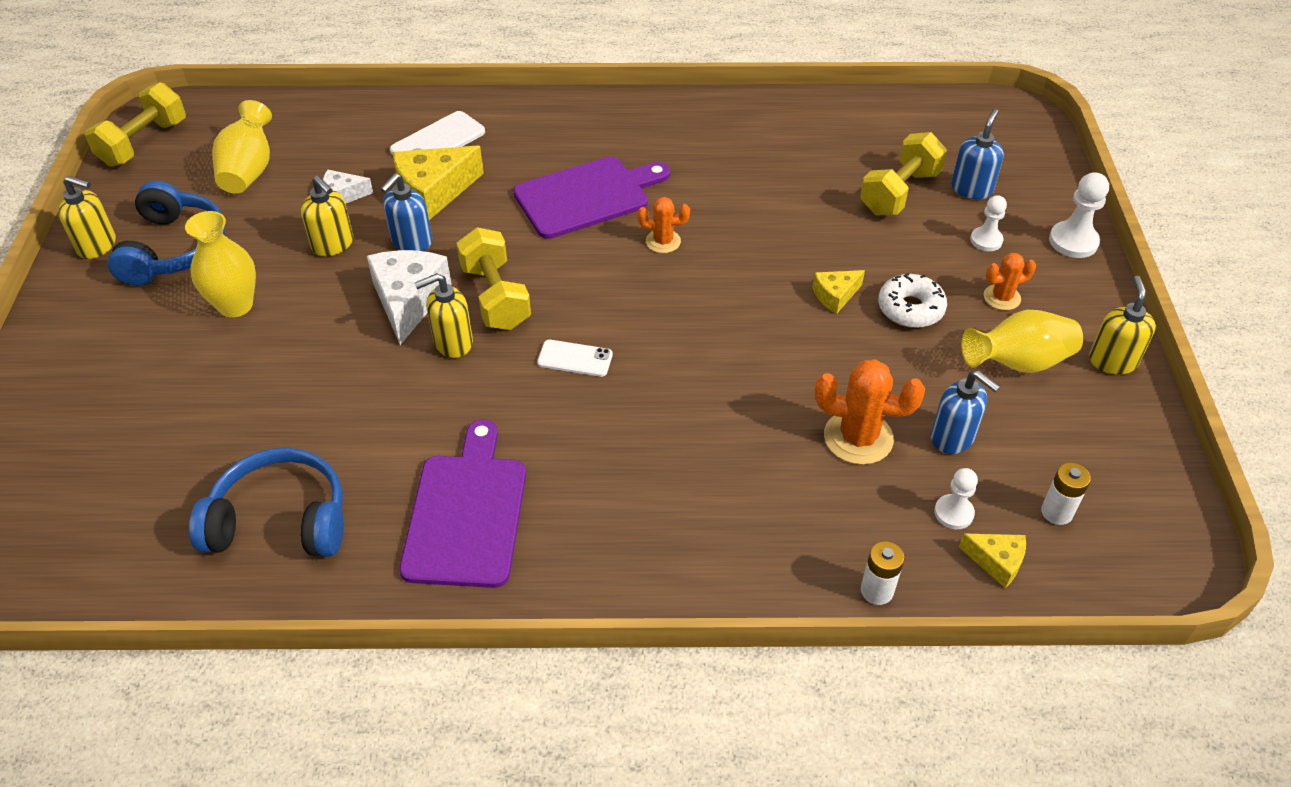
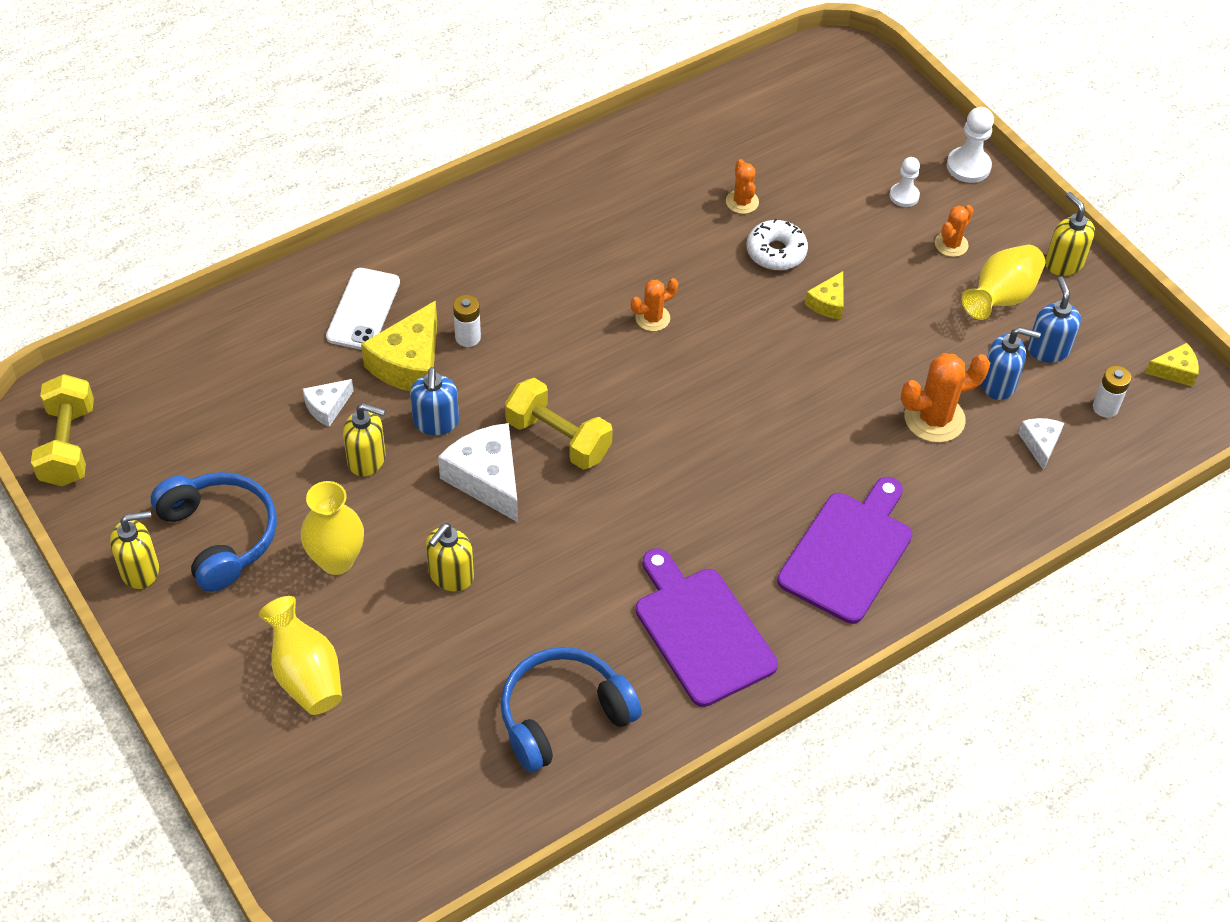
camera: 35 degrees left, 5 degrees up
(249, 170) = (209, 424): yellow vase -> yellow vase (306, 674)
(452, 342) = (560, 497): yellow soap dispenser -> yellow soap dispenser (450, 575)
(575, 358) = (672, 461): white phone -> none
(587, 196) = (551, 304): purple cutting board -> purple cutting board (848, 552)
(824, 187) = (742, 202): none -> orange cactus
(877, 591) = (1031, 530): white battery -> white battery (468, 337)
(899, 192) = (806, 180): yellow dumbbell -> none
(910, 309) = (892, 287): white donut -> white donut (776, 252)
(953, 513) = (1040, 444): white pawn -> white cheese
(971, 189) = (859, 150): blue soap dispenser -> blue soap dispenser (1048, 349)
(996, 562) = (1092, 466): yellow cheese -> yellow cheese (1174, 371)

